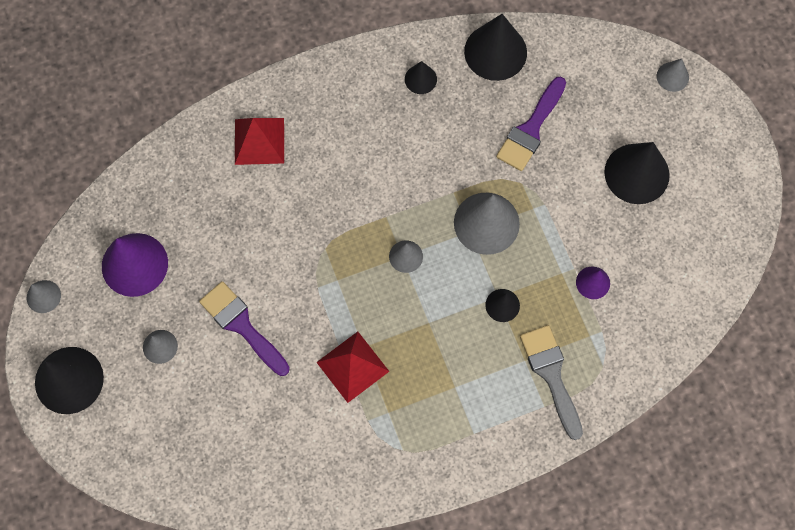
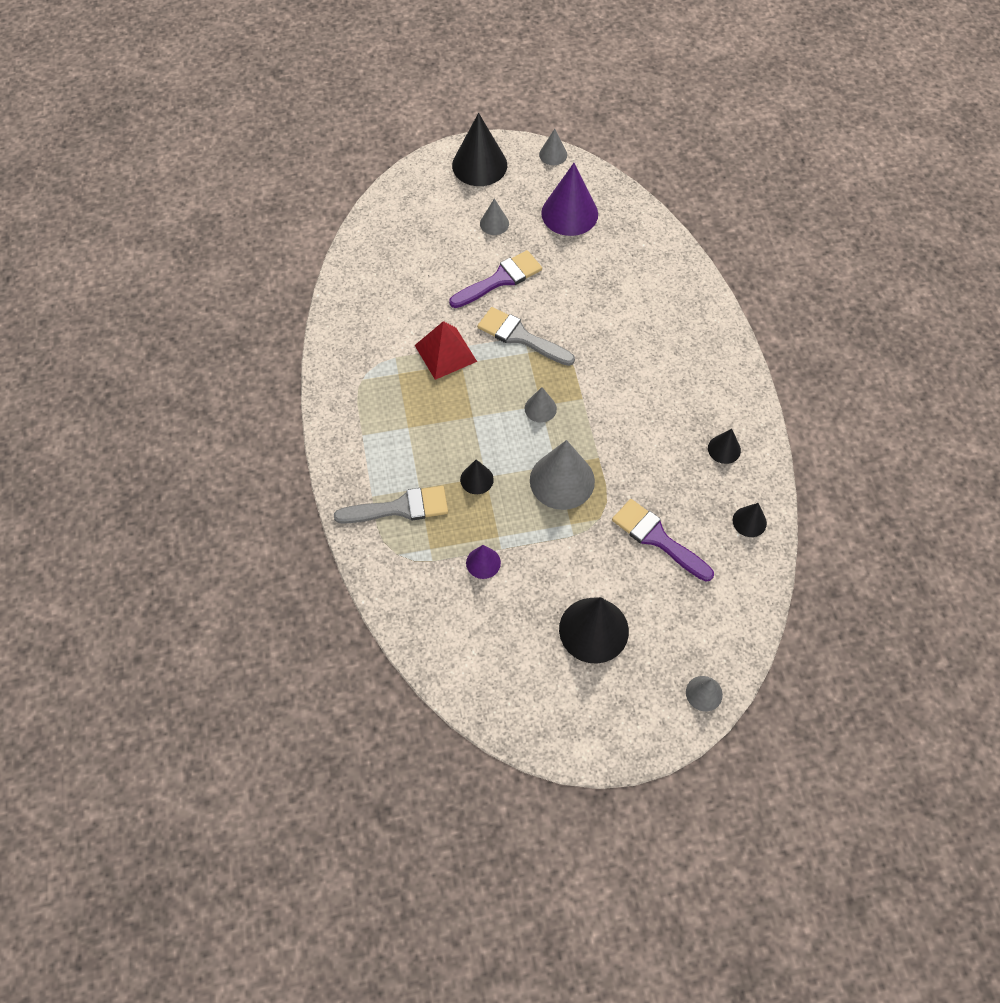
camera: 100 degrees right, 10 degrees down
(259, 141) = (673, 311): red pyramid -> none
(317, 291) = (520, 337): none -> grey brush
(495, 52) = (749, 521): black cone -> black cone, size x0.51

